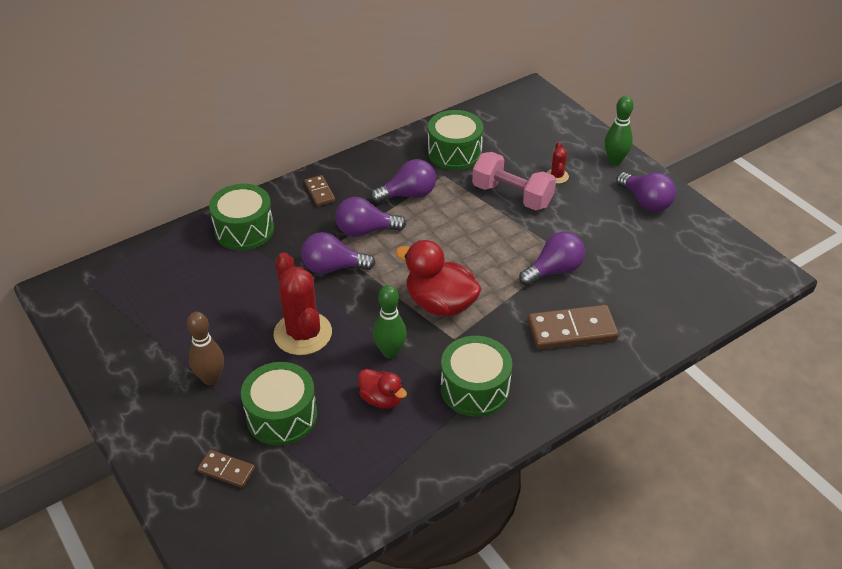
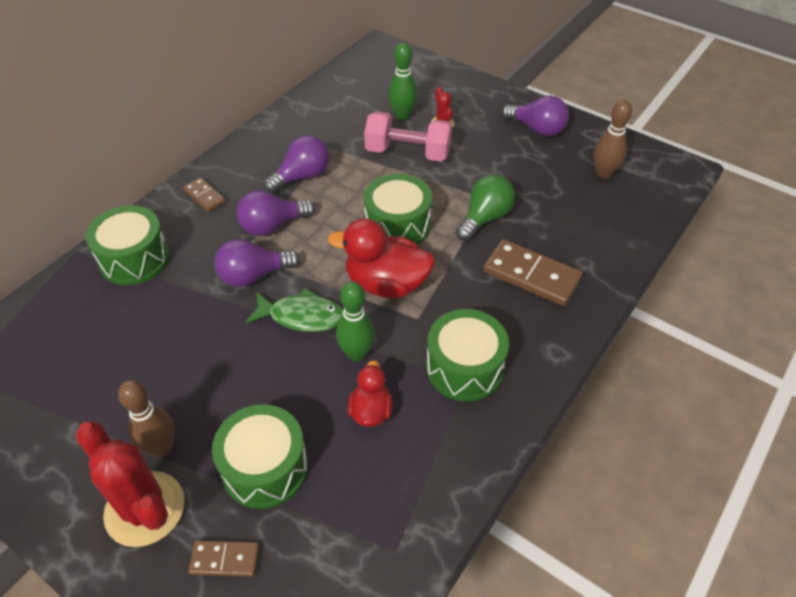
camera: 20 degrees left, 5 degrees up
(303, 333) = (250, 360): red cactus -> red cactus (145, 509)
(358, 311) = (302, 316): none -> green fish
(381, 399) = (370, 411): red duck -> red duck turned 105 degrees counterclockwise
(454, 152) = (331, 122): green drum -> green drum (397, 225)
(554, 270) = (484, 218): purple light bulb -> green light bulb
(572, 330) = (531, 275): brown domino -> brown domino turned 60 degrees clockwise
(615, 160) = (489, 96): green bowling pin -> green bowling pin (402, 115)
(689, 258) = (604, 173): none -> brown bowling pin

